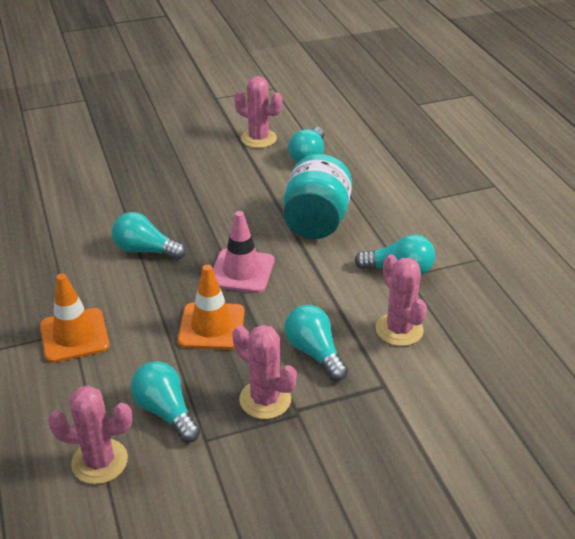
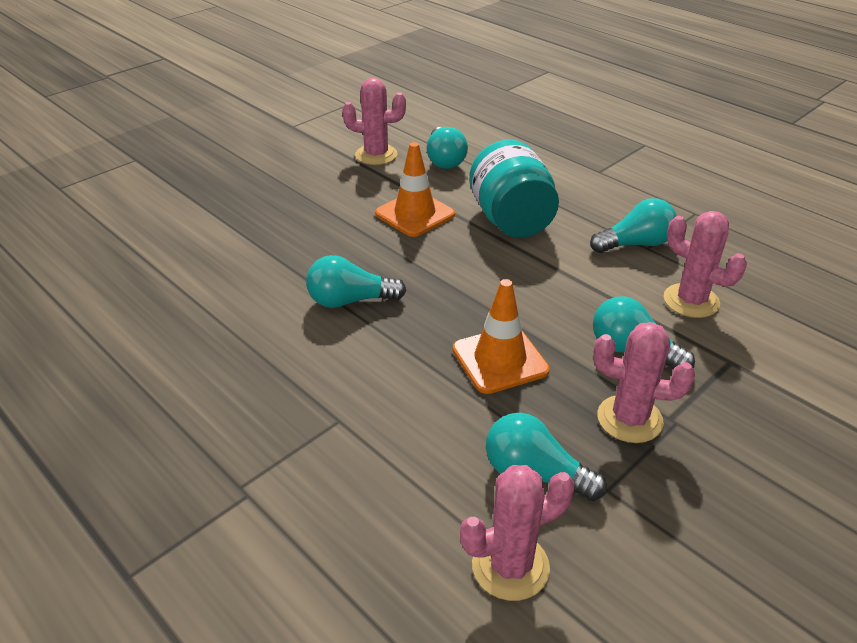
camera: 25 degrees left, 0 degrees up
(74, 335) = (346, 424): orange traffic cone -> orange traffic cone (415, 214)
(242, 271) = (479, 291): pink traffic cone -> none

